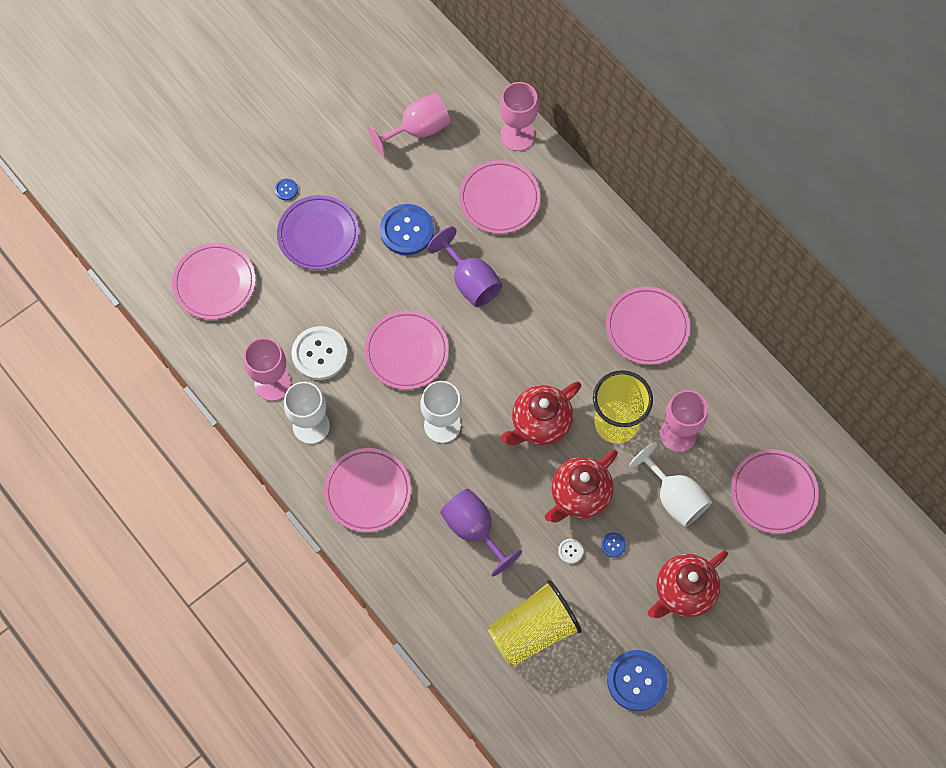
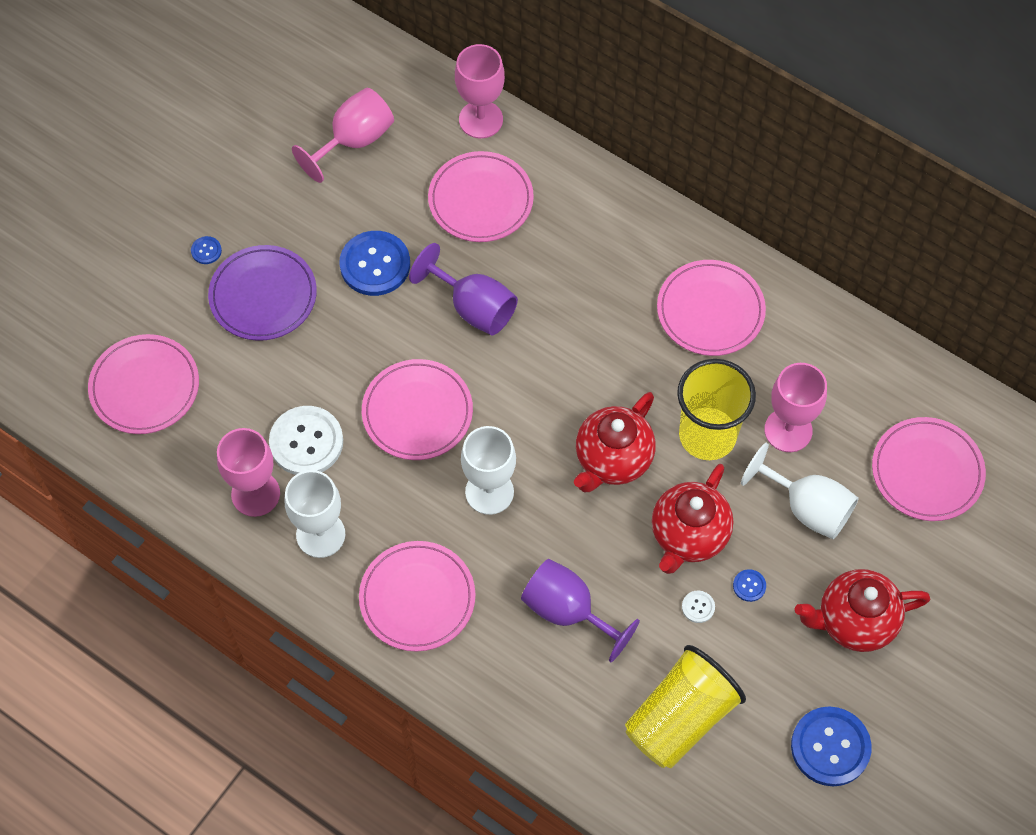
camera: 15 degrees left, 5 degrees down
(683, 592) = (854, 621): red teapot -> red teapot turned 45 degrees clockwise

